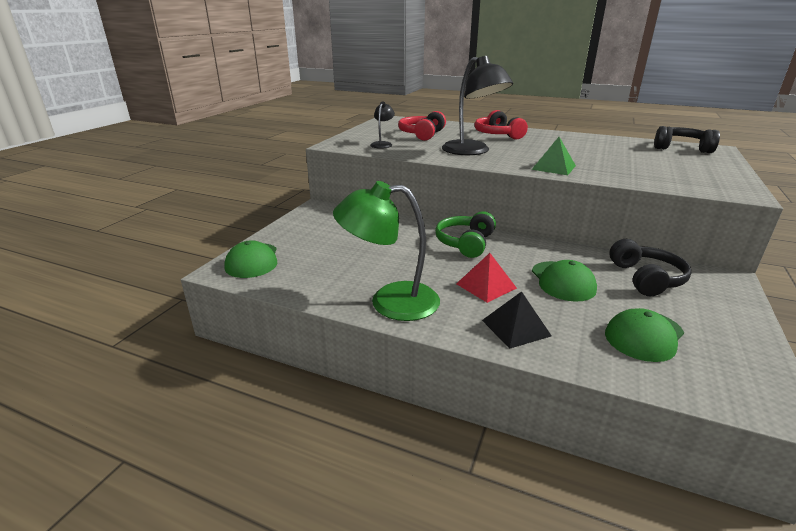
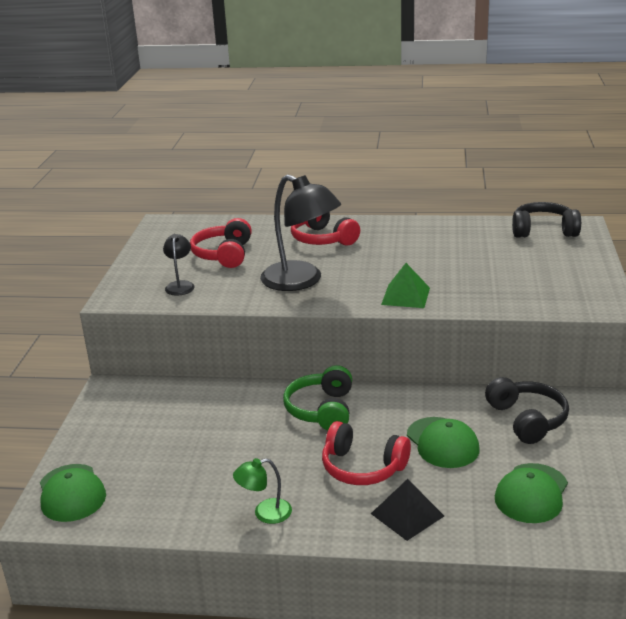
camera: 15 degrees left, 0 degrees up
(390, 302) = (265, 513): green lamp -> green lamp, size x0.48
(486, 286) = (362, 467): red pyramid -> red headphones

